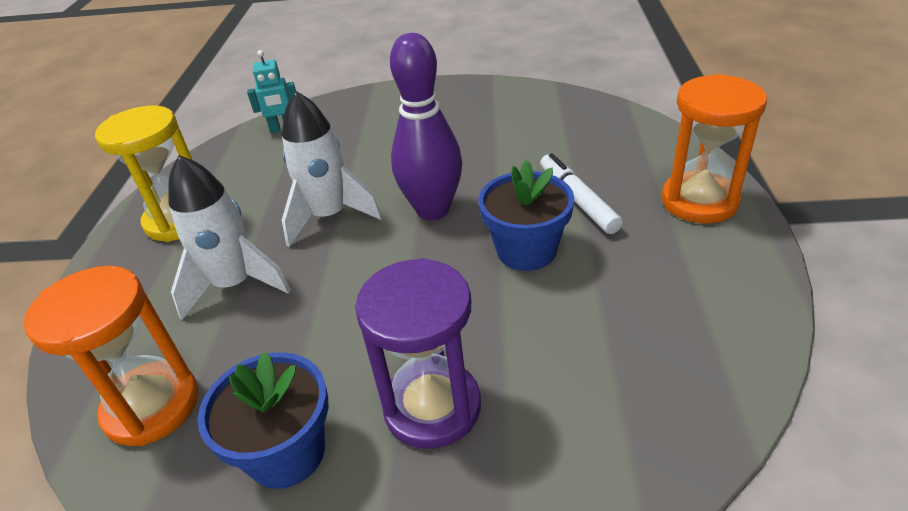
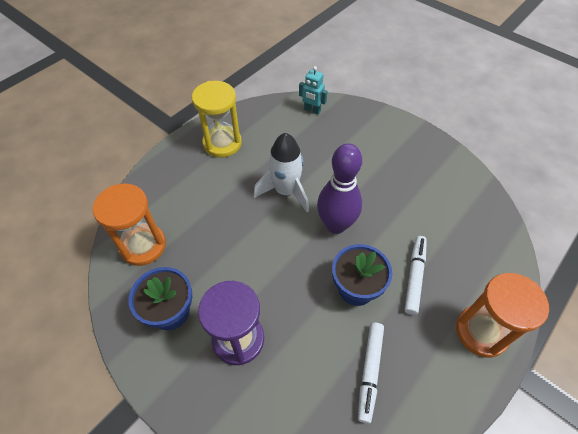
camera: 35 degrees right, 15 degrees up
(235, 284) = (216, 203): white rocket -> none
(637, 315) = (370, 372): none -> white marker

